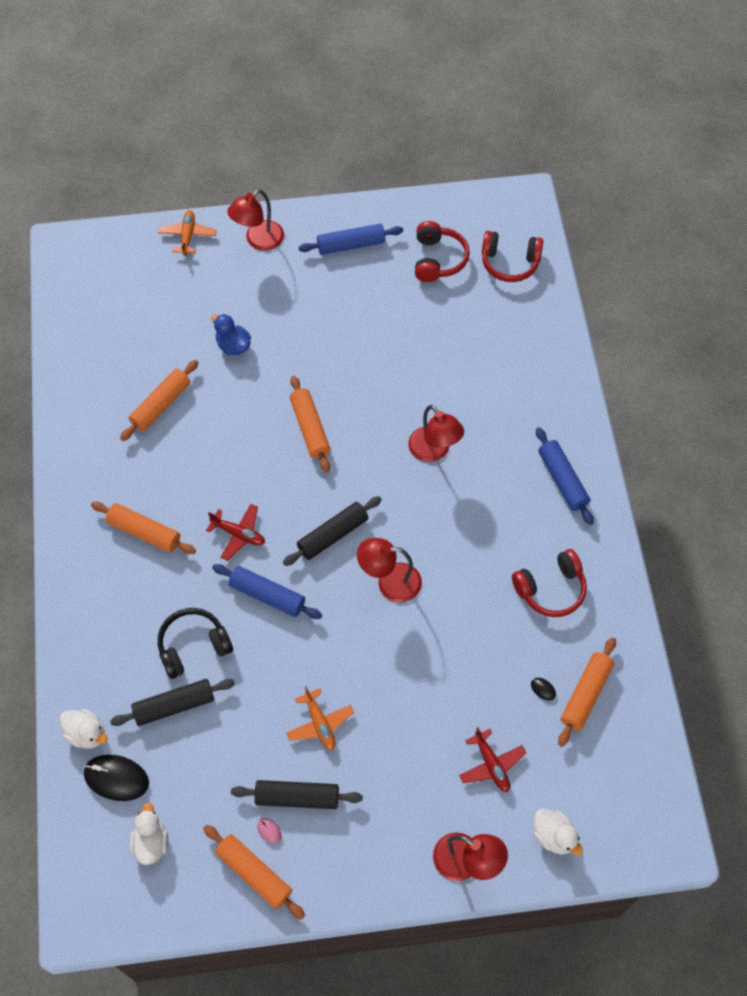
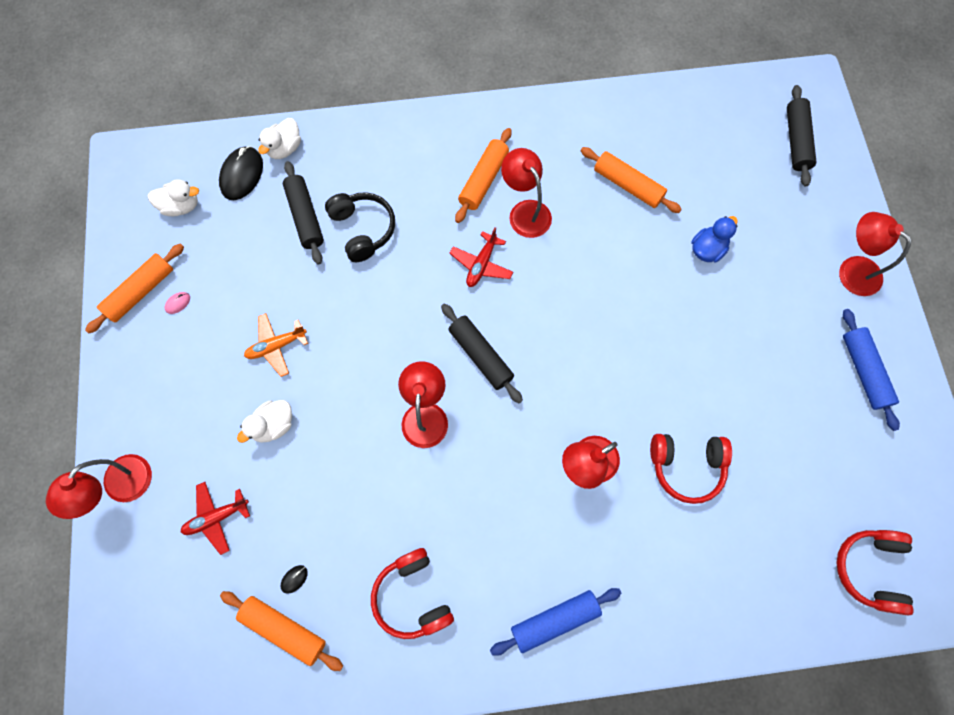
camera: 90 degrees right, 10 degrees up
(183, 494) = (525, 211): none -> red lamp
(188, 236) = (845, 197): orange plane -> none
(267, 595) = (413, 293): blue rolling pin -> none
(297, 797) = (206, 327): black rolling pin -> black rolling pin (796, 141)
(310, 428) = (609, 330): orange rolling pin -> none
(438, 259) = (859, 475): red headphones -> red headphones (686, 466)
(553, 836) = (134, 581): white duck -> white duck (274, 425)

